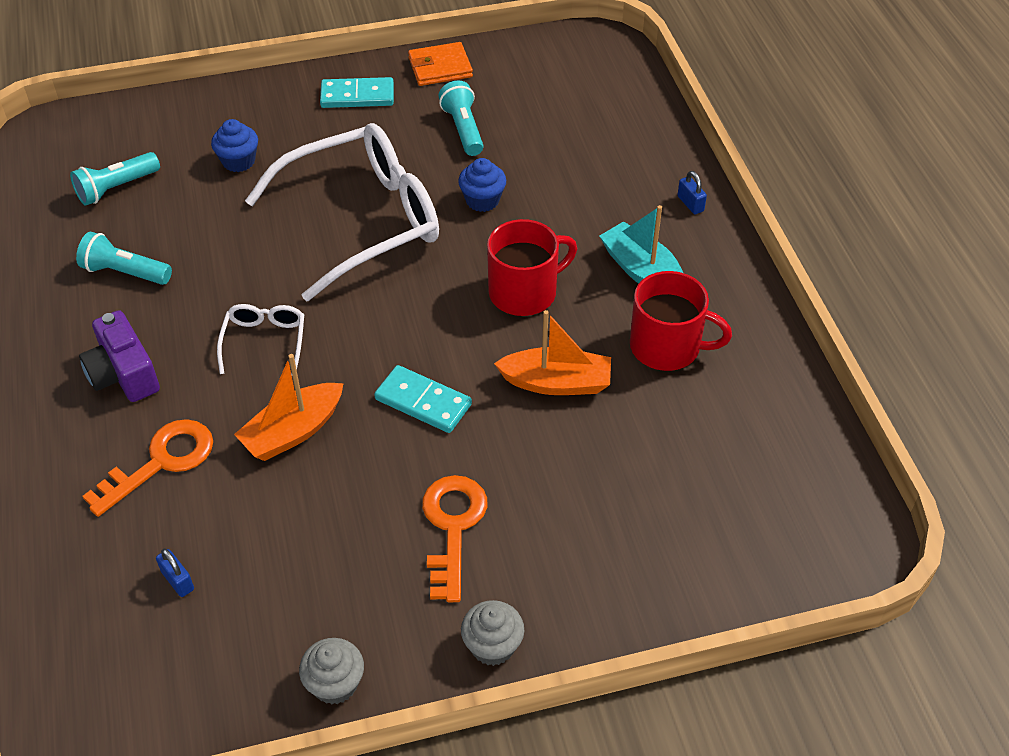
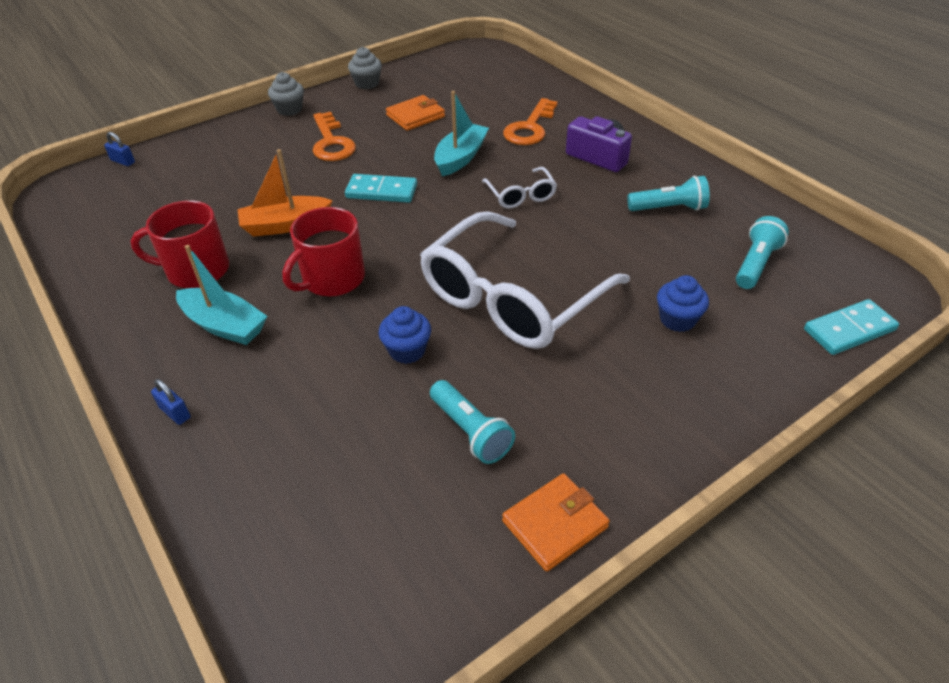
camera: 160 degrees right, 5 degrees down
(177, 580) = (475, 93): blue padlock -> blue padlock (123, 161)
(293, 431) = (460, 157): orange boat -> turquoise boat
(302, 551) = (415, 116): none -> orange wallet
(357, 96) = (626, 439): turquoise domino -> turquoise domino (849, 330)

